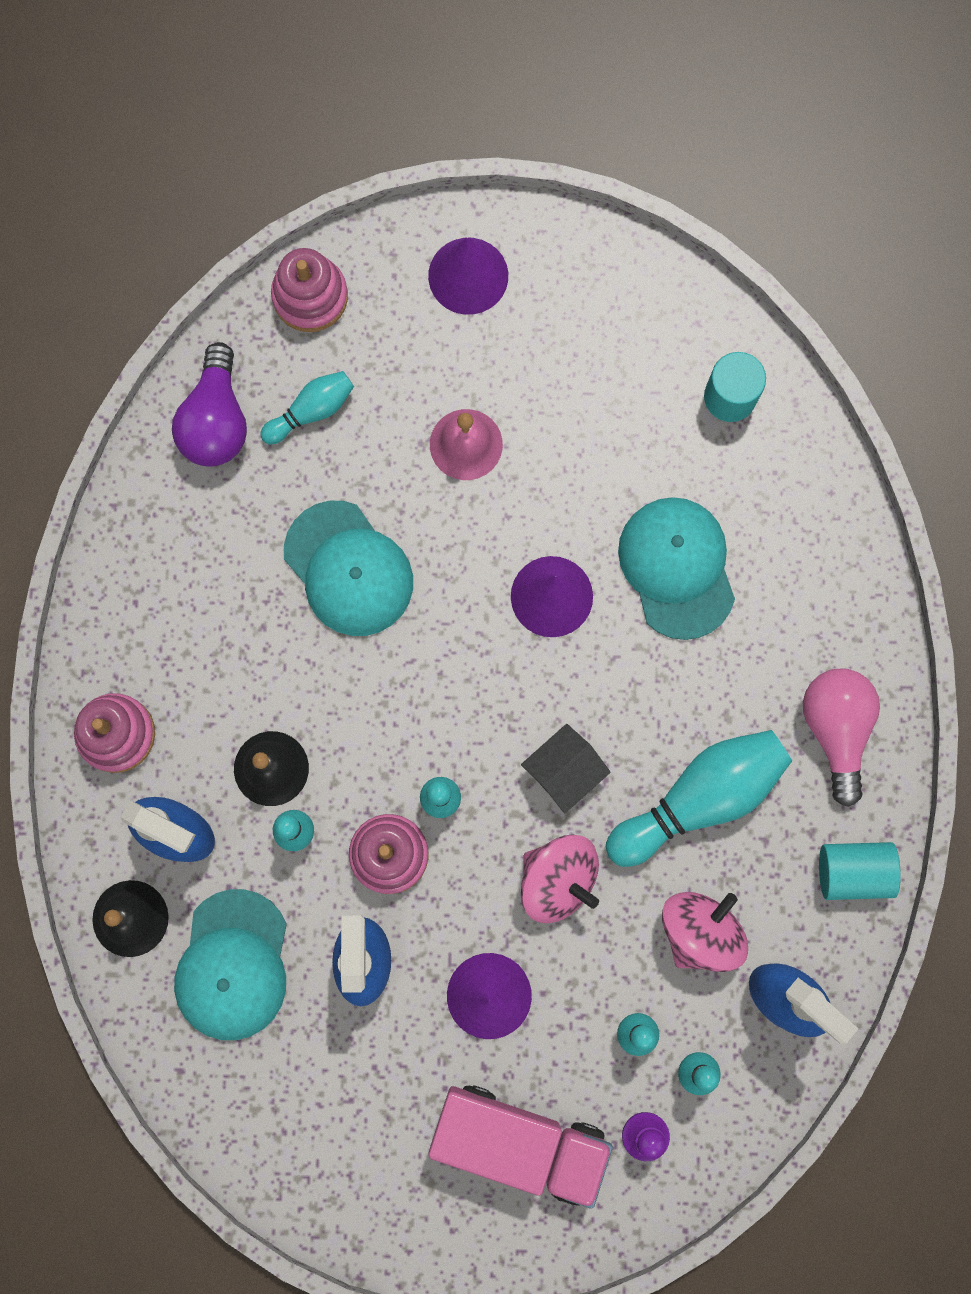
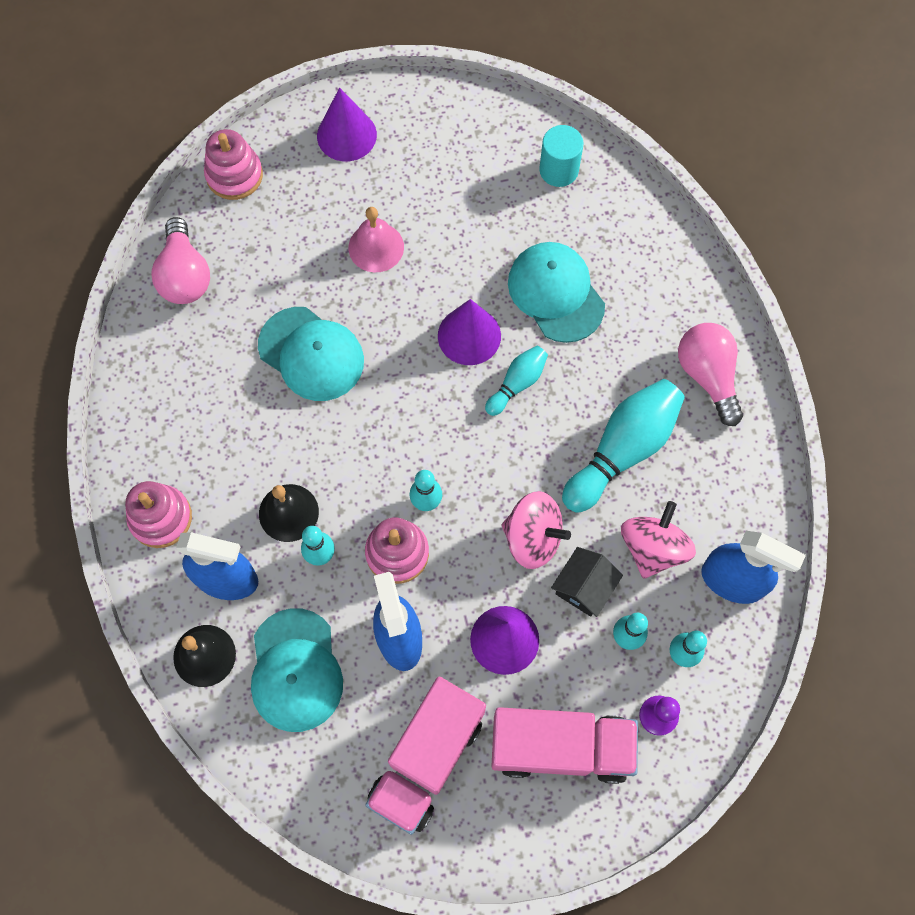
camera: 15 degrees left, 10 degrees down
(216, 420) = (185, 275): purple light bulb -> pink light bulb
(311, 411) = (255, 252): turquoise bowling pin -> turquoise bowling pin (517, 384)
(359, 1112) = (427, 759): none -> pink truck
(564, 771) = (514, 457): black house -> black house (584, 587)
(853, 871) = (754, 474): turquoise cylinder -> none

